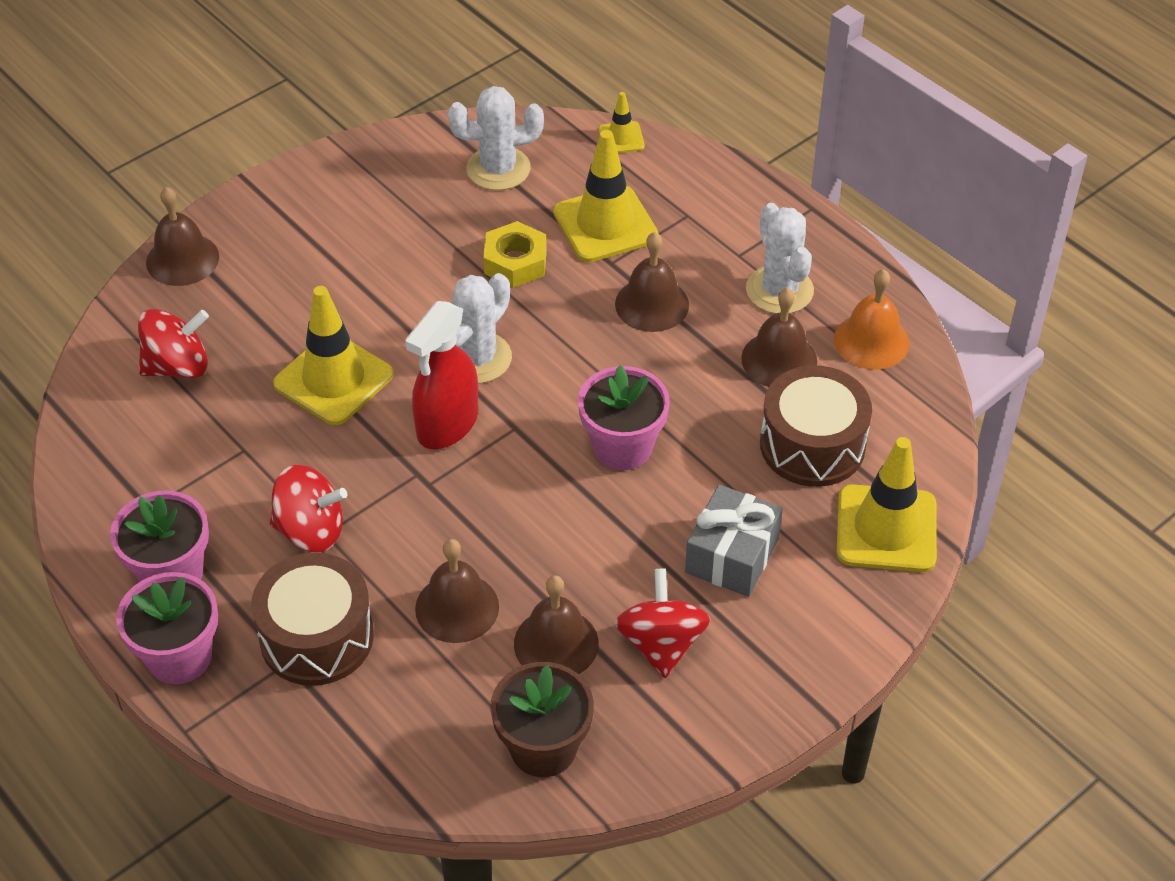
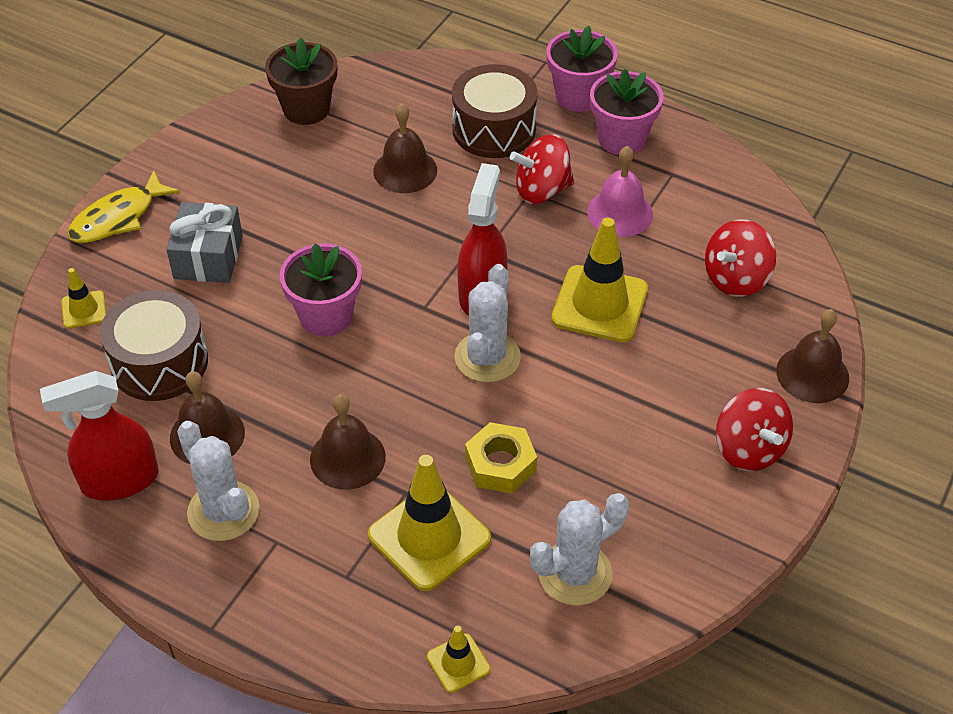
camera: 160 degrees right, 0 degrees up
(242, 475) = (620, 213): none -> pink bell
(556, 643) = (323, 167): brown bell -> none
(661, 643) = (245, 186): red spinning top -> red spinning top (749, 449)
(830, 643) = (118, 218): none -> yellow fish
(871, 341) = (119, 480): orange bell -> red spray bottle
(886, 529) = (84, 310): yellow traffic cone -> yellow traffic cone, size x0.50

